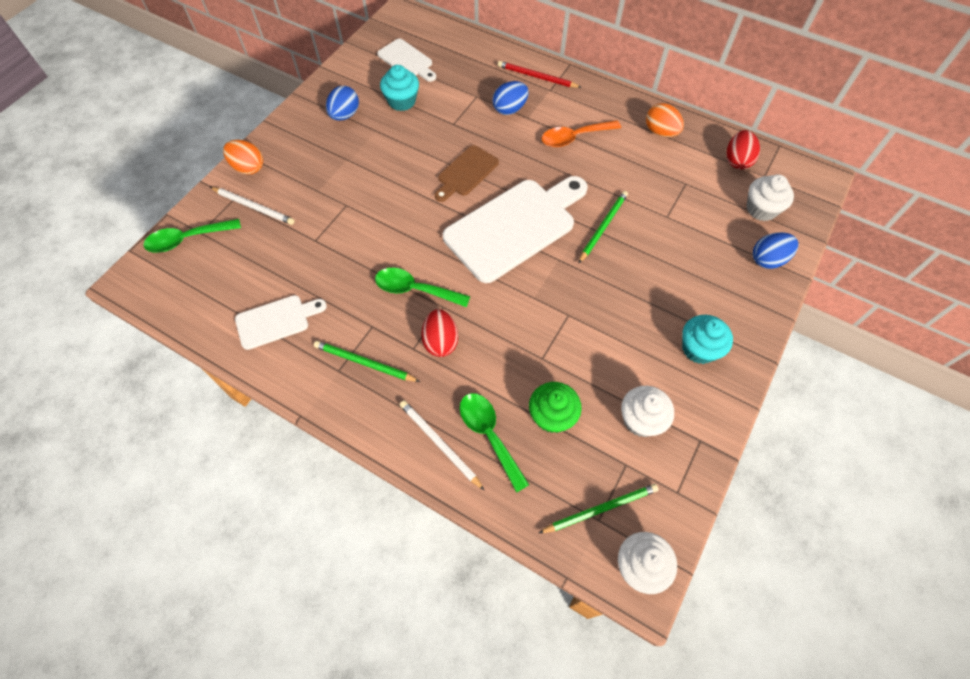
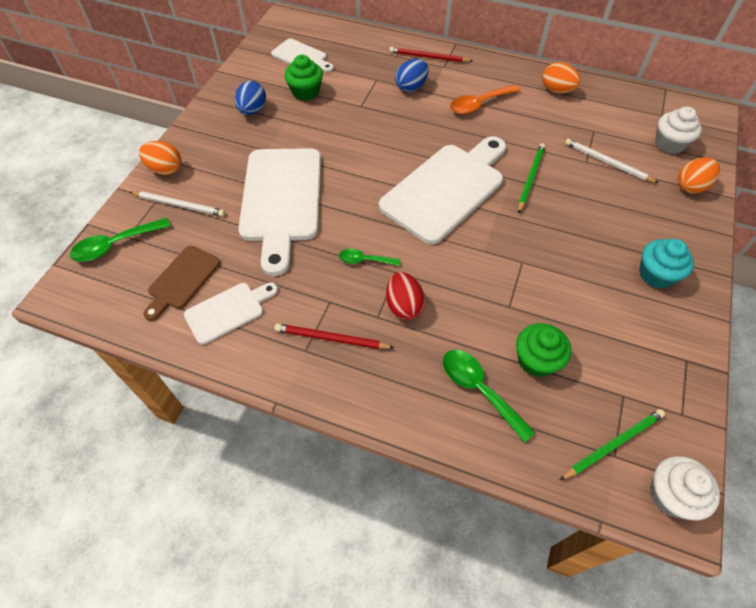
camera: 10 degrees left, 5 degrees down
(351, 215) = (281, 200): none -> white cutting board
(364, 363) = (331, 338): green pencil -> red pencil
(402, 101) = (305, 92): turquoise cupcake -> green cupcake
(415, 289) = (364, 260): green spoon -> green spoon, size x0.62
(439, 444) = (430, 407): white pencil -> white pencil (607, 162)
(466, 173) = (385, 147): brown cutting board -> brown cutting board (182, 280)
(641, 420) = (624, 350): white cupcake -> none
(737, 161) = (633, 106): red egg -> none
(768, 259) = (691, 186): blue egg -> orange egg

